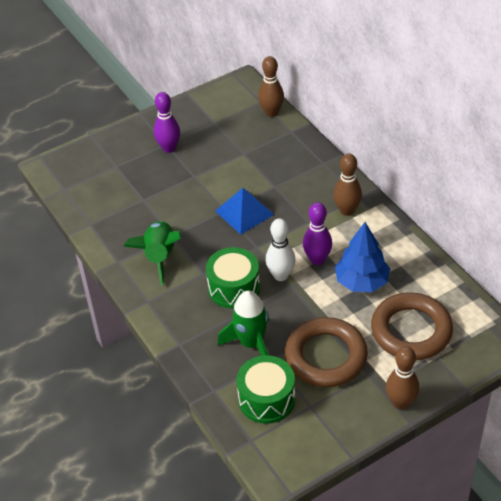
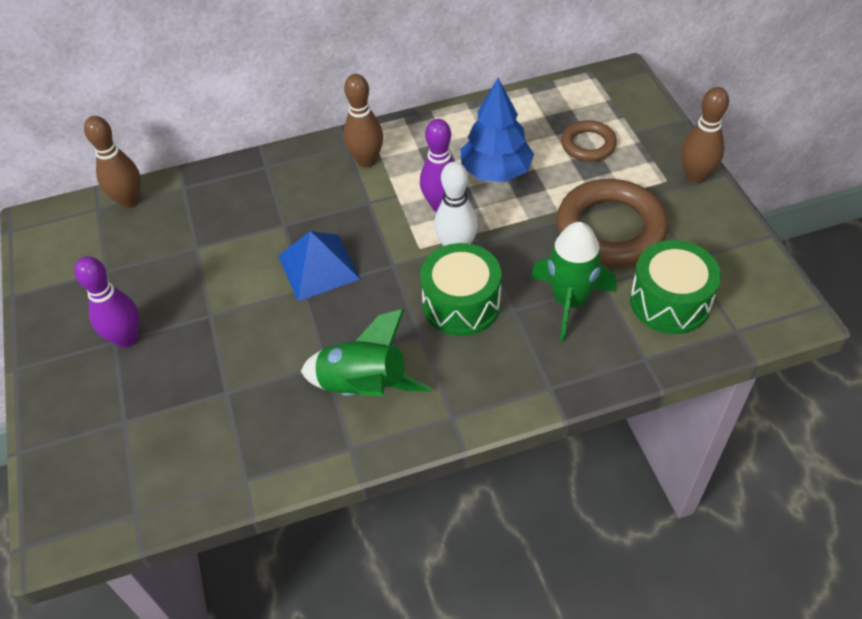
camera: 75 degrees left, 5 degrees up
(411, 330) = (588, 145): brown ring -> brown ring, size x0.54

